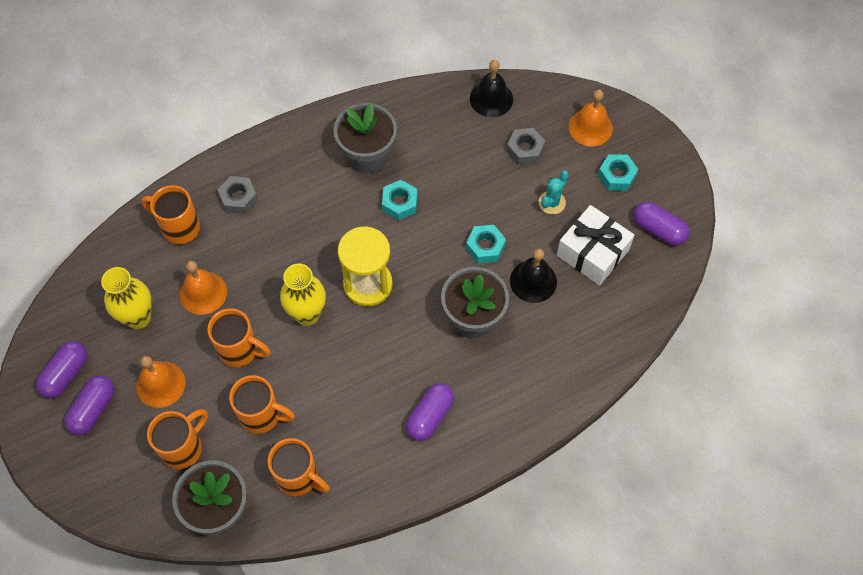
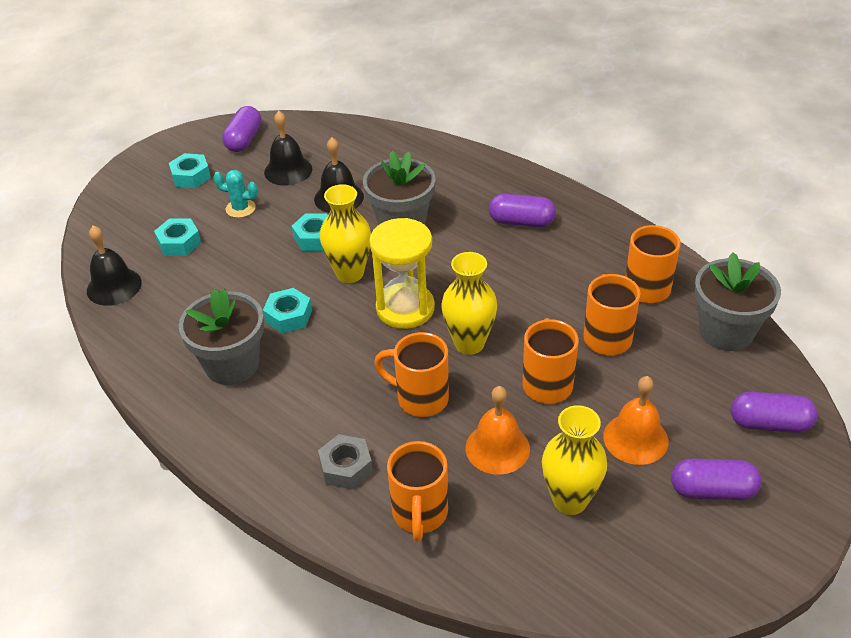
camera: 110 degrees left, 20 degrees down
(66, 374) = (693, 543): purple capsule -> purple capsule (769, 423)
(183, 447) = (689, 386): orange mug -> orange mug (420, 398)
(428, 259) = (349, 273): none -> yellow vase
(525, 150) = (179, 243): grey nut -> turquoise nut
(590, 127) = (134, 206): orange bell -> none
(592, 252) = (288, 170): white gift -> black bell

